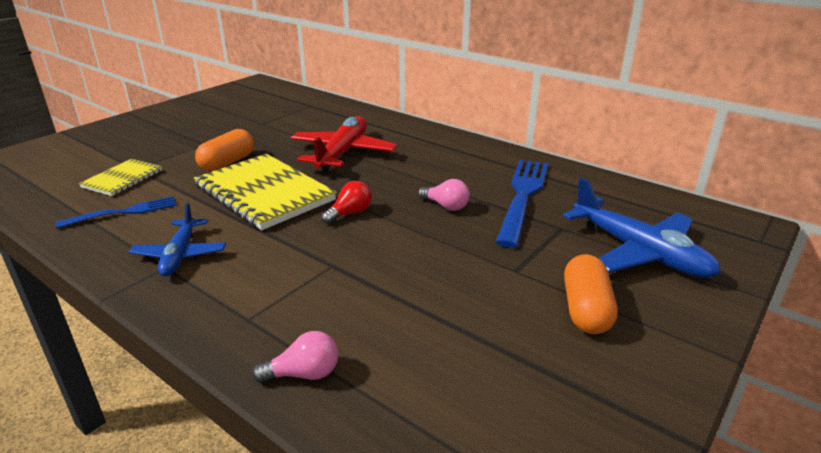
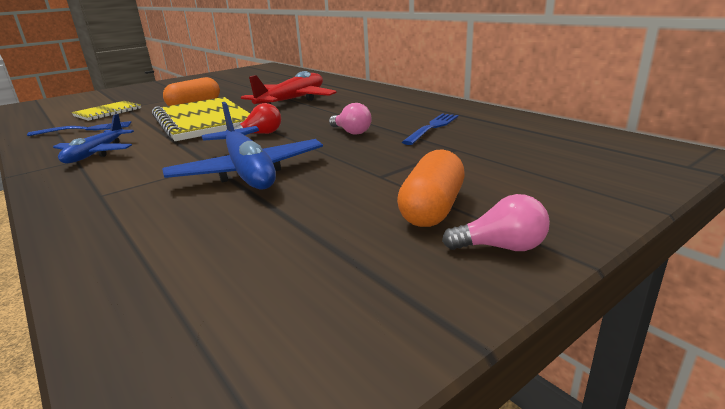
camera: 15 degrees right, 5 degrees down
(303, 374) = (101, 236): pink light bulb -> pink light bulb (501, 247)
(522, 196) = (432, 127): blue fork -> blue fork, size x0.58
(639, 252) = (529, 168): blue plane -> blue plane (248, 171)

